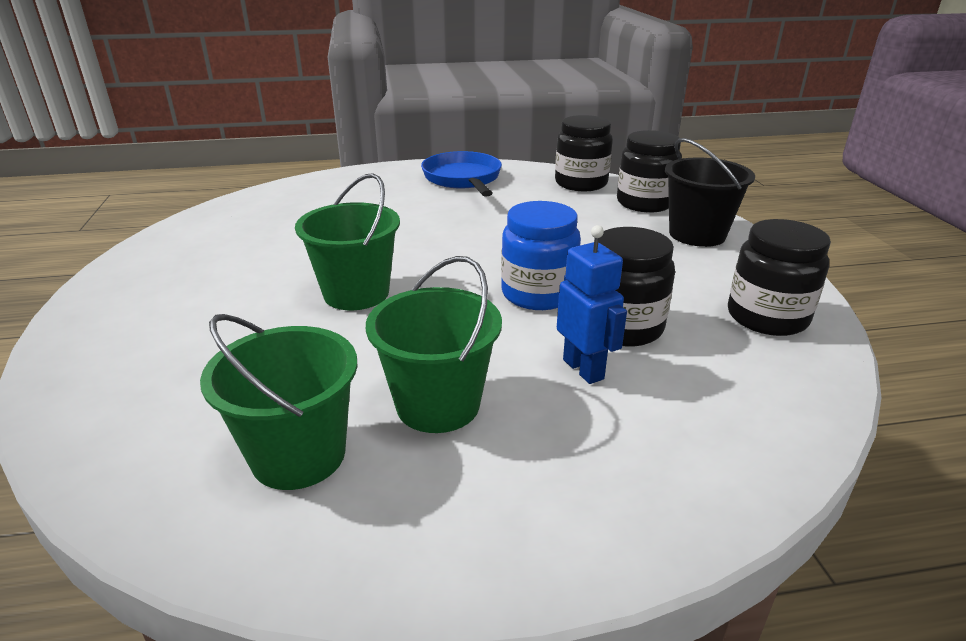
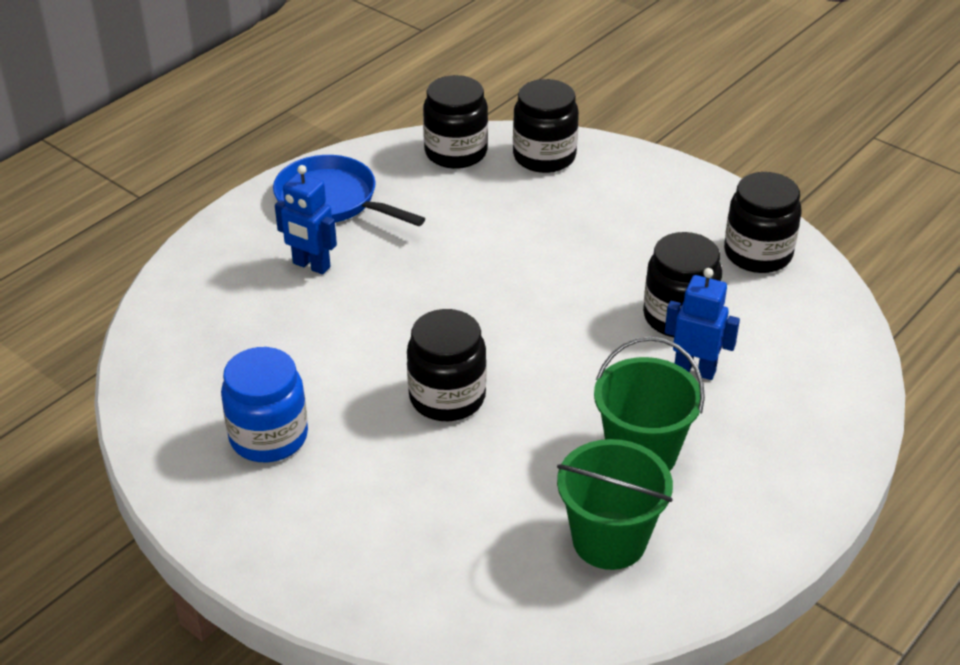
camera: 40 degrees left, 10 degrees up
(356, 293) = (447, 397): green bucket -> black jar
(398, 200) = (311, 265): none -> blue robot
(538, 294) = (585, 317): blue jar -> blue jar (269, 437)
(697, 234) = (628, 181): black bucket -> none

